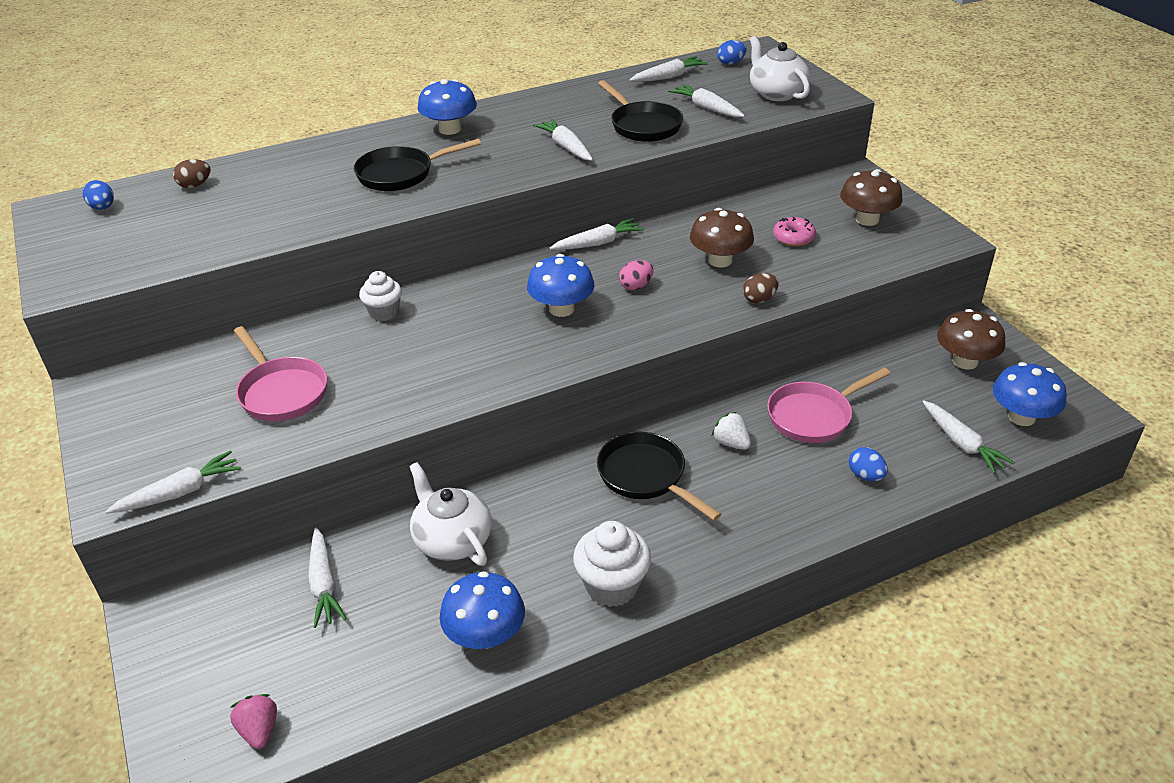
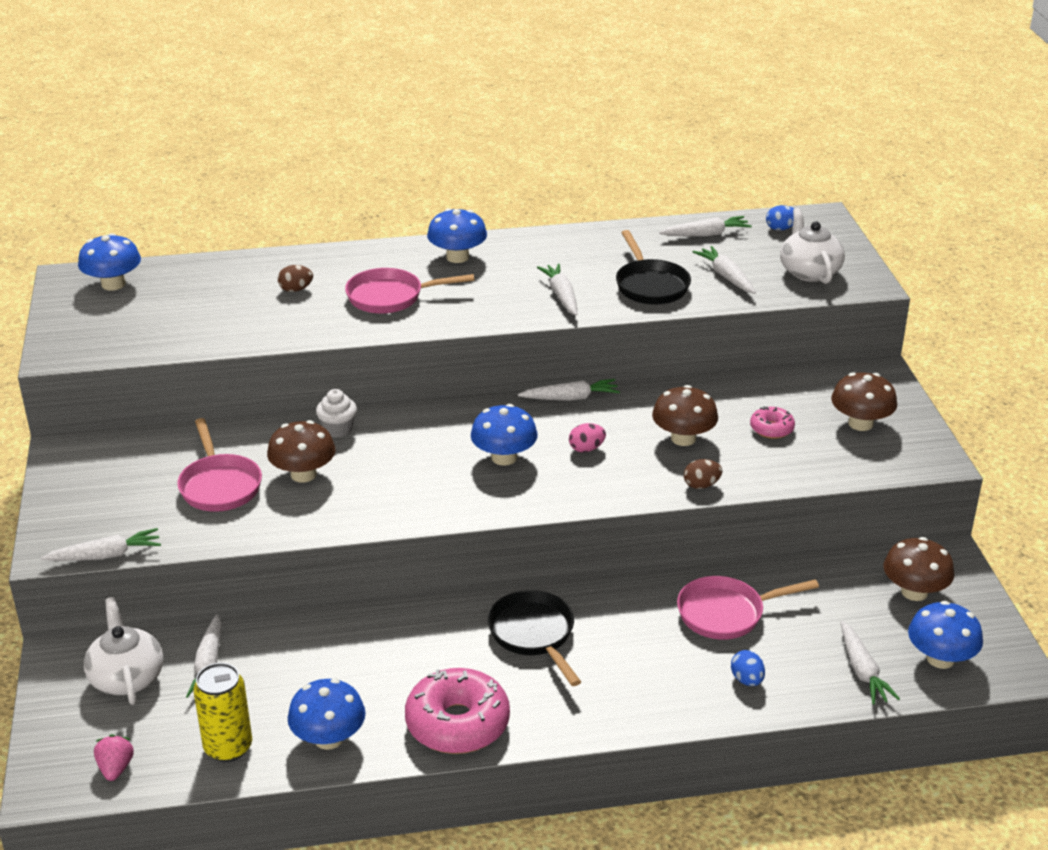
camera: 15 degrees right, 5 degrees down
(103, 208) = (113, 284): blue egg -> blue mushroom
(195, 185) = (200, 276): brown egg -> brown egg (296, 289)
(366, 363) = (303, 474): none -> brown mushroom
(379, 673) = (228, 747): none -> yellow can
(400, 174) = (390, 297): black pan -> pink pan
(452, 539) = (333, 652): white teapot -> white teapot (126, 677)
(612, 586) = (457, 723): white cupcake -> pink donut
(731, 443) = (631, 621): white strawberry -> none

